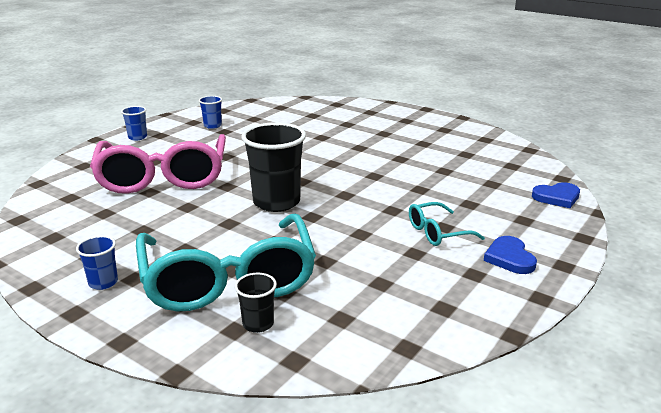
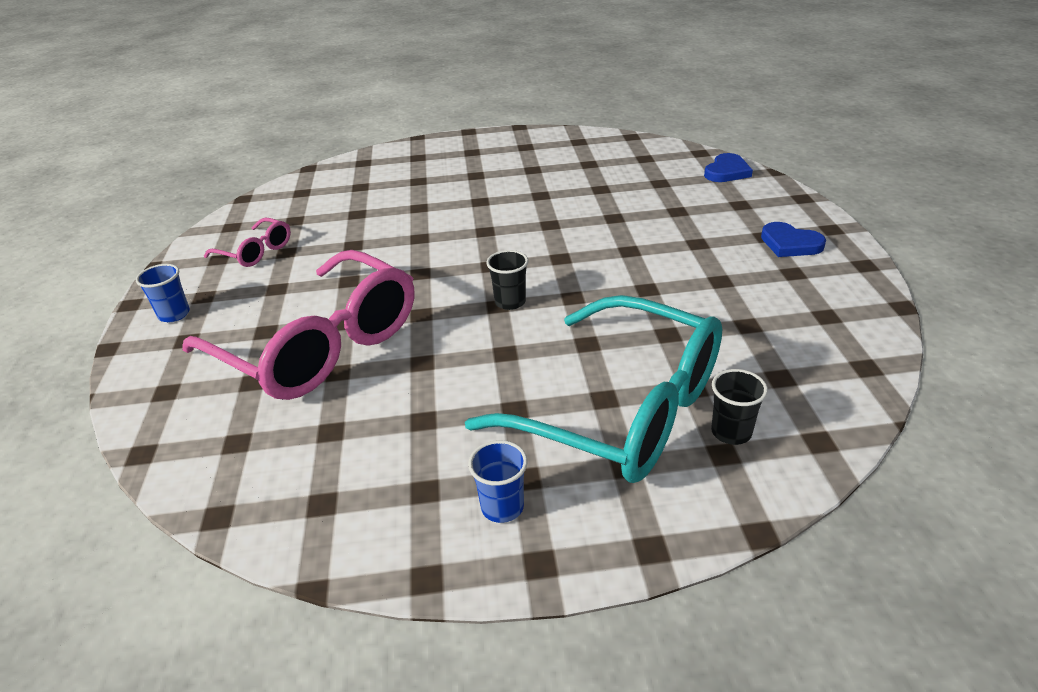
camera: 40 degrees left, 10 degrees up
(212, 126) = (256, 252): blue cup -> pink glasses
(276, 202) = (510, 302): black cup -> black cup, size x0.49
(437, 232) = (702, 251): turquoise glasses -> none

